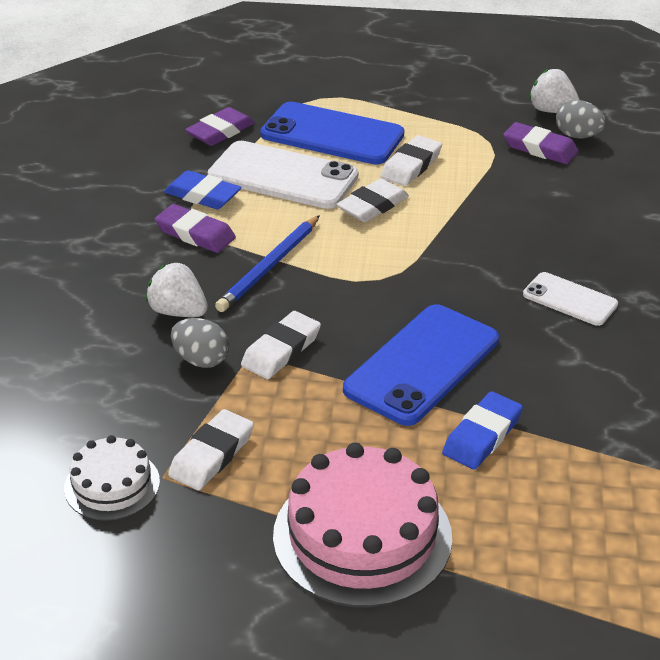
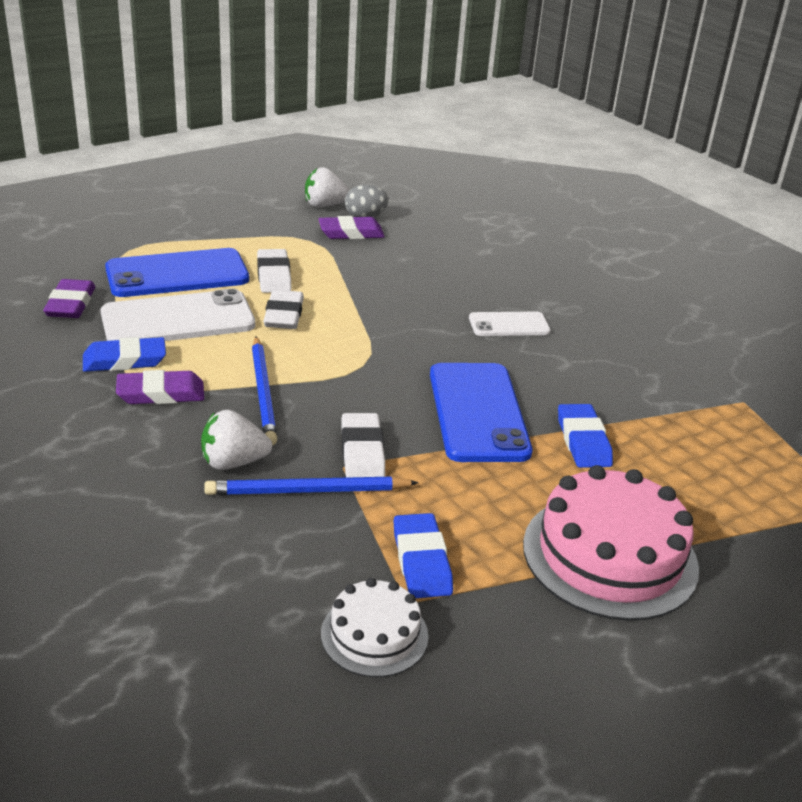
camera: 45 degrees left, 5 degrees down
(201, 360) = (307, 491): grey egg -> blue pencil
(212, 455) = (421, 561): white eraser -> blue eraser

